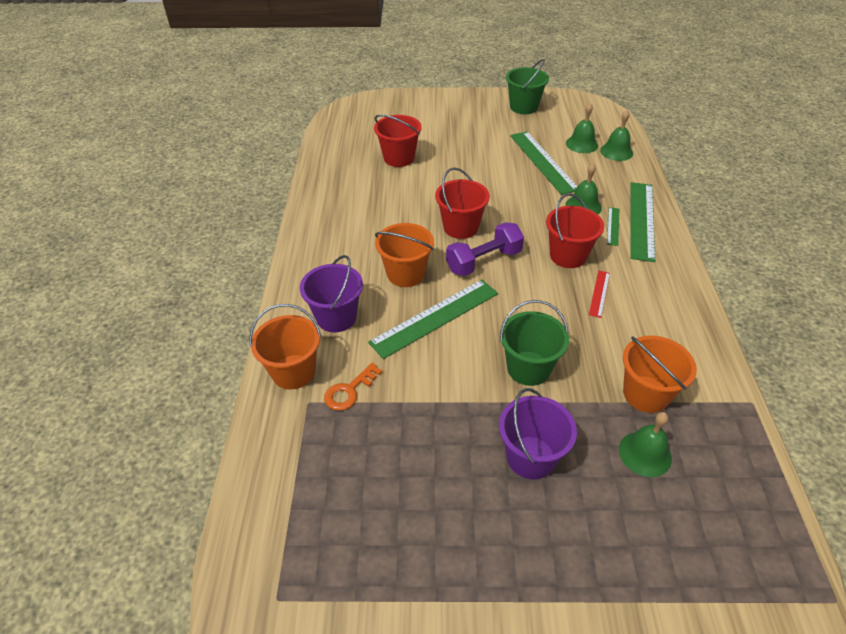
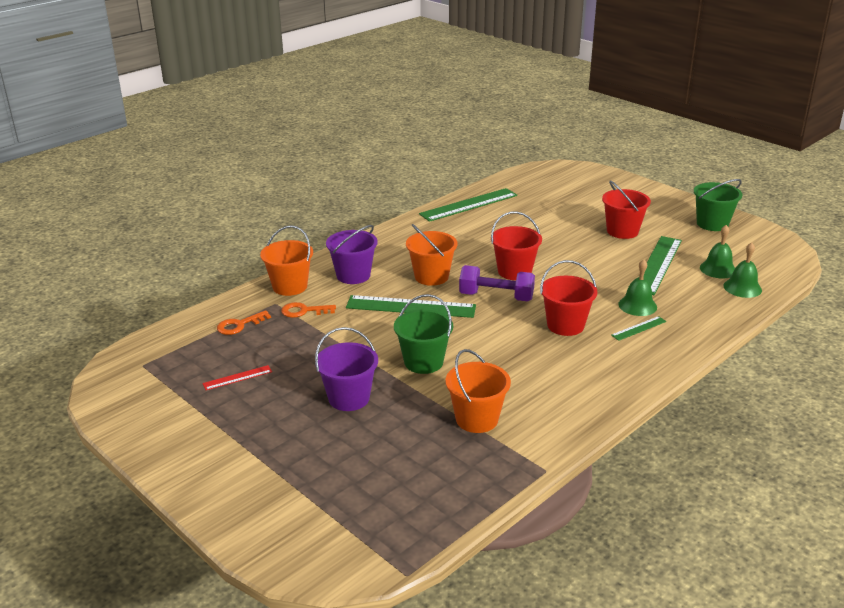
camera: 45 degrees right, 15 degrees down
(309, 457) = (239, 325): none -> orange key
(399, 158) = (542, 213): red bucket -> red bucket (622, 231)
(599, 293) = (548, 356): red ruler -> red ruler (237, 377)
(641, 220) = (672, 337): green ruler -> green ruler (468, 205)
(645, 453) = (419, 441): green bell -> none

